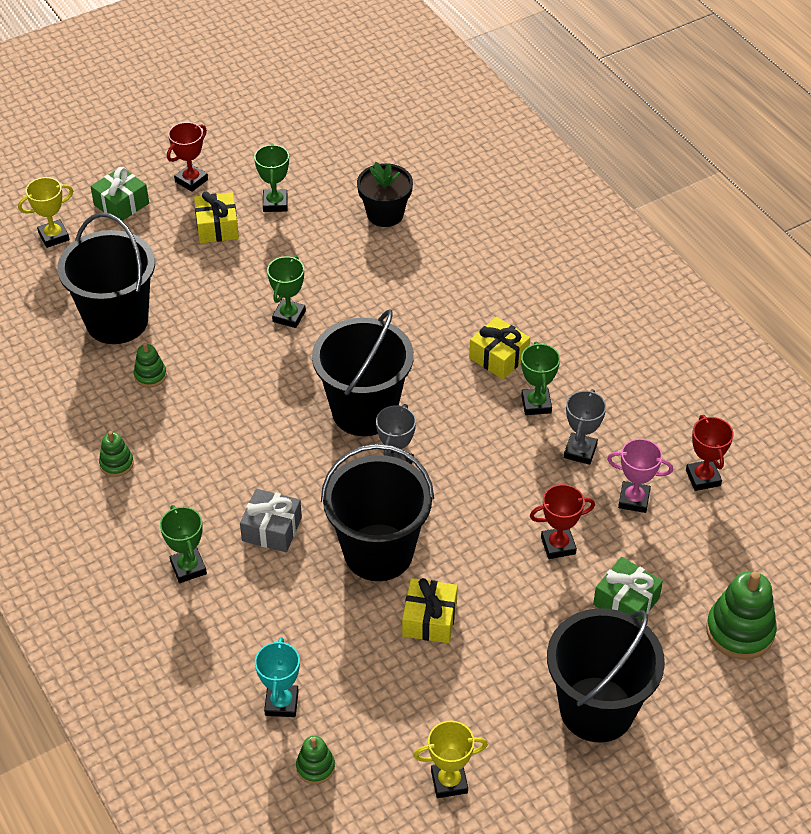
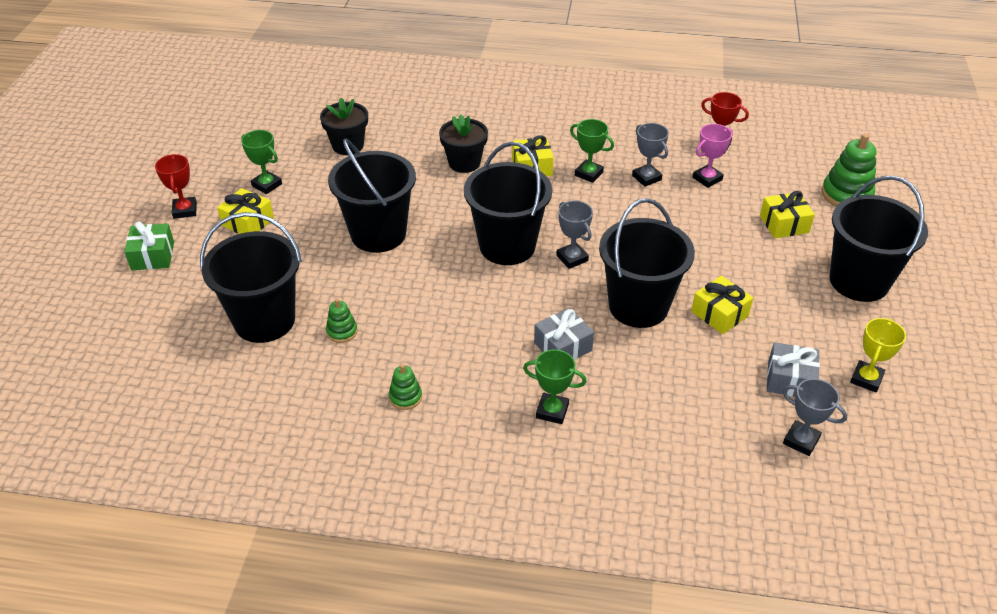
camera: 50 degrees left, 5 degrees down
(54, 236) = (129, 308): yellow trophy -> none
(281, 703) = (727, 428): turquoise trophy -> none
(289, 316) = (378, 234): green trophy -> black bucket
(315, 767) = (801, 441): green stacking toy -> grey trophy
(389, 720) = (789, 380): none -> grey gift
(450, 306) = (464, 163): none -> black flower pot
(558, 545) = (712, 226): red trophy -> none
(626, 601) = (784, 224): green gift -> yellow gift

